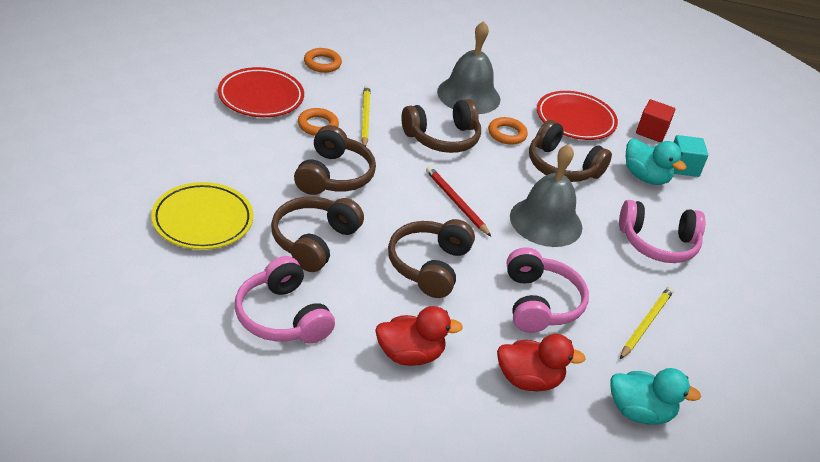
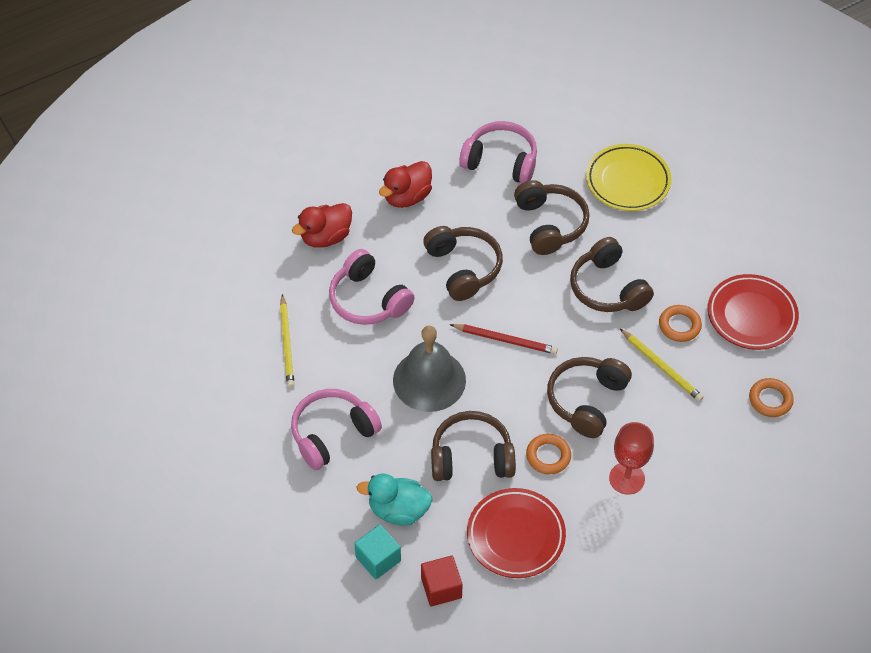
camera: 145 degrees right, 15 degrees up
(468, 95) = (627, 478): grey bell -> red goblet
(639, 412) = (243, 269): turquoise duck -> none

